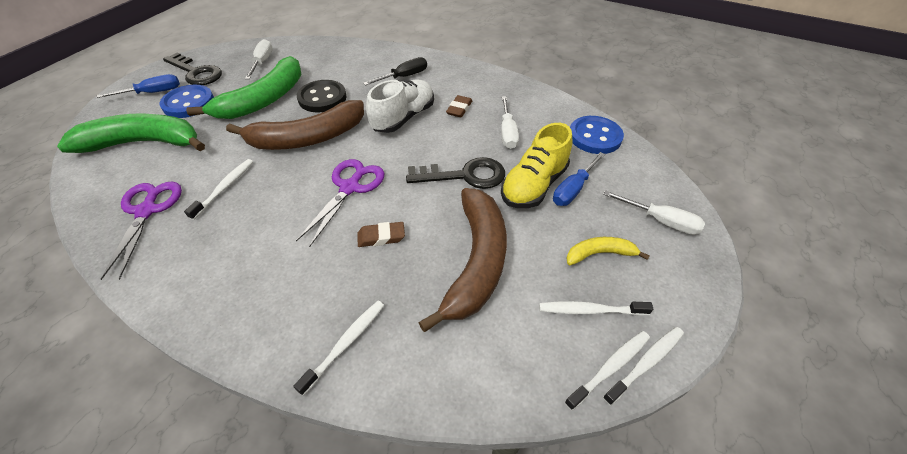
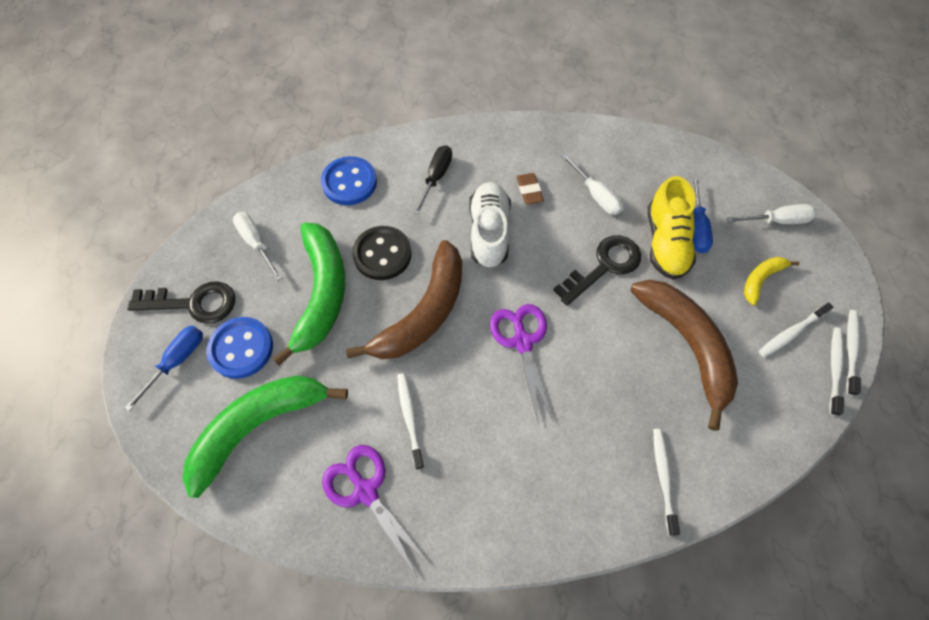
camera: 35 degrees left, 15 degrees up
(381, 237) = (598, 372): brown eraser -> none
(594, 137) = (668, 158): blue button -> blue button (349, 182)

